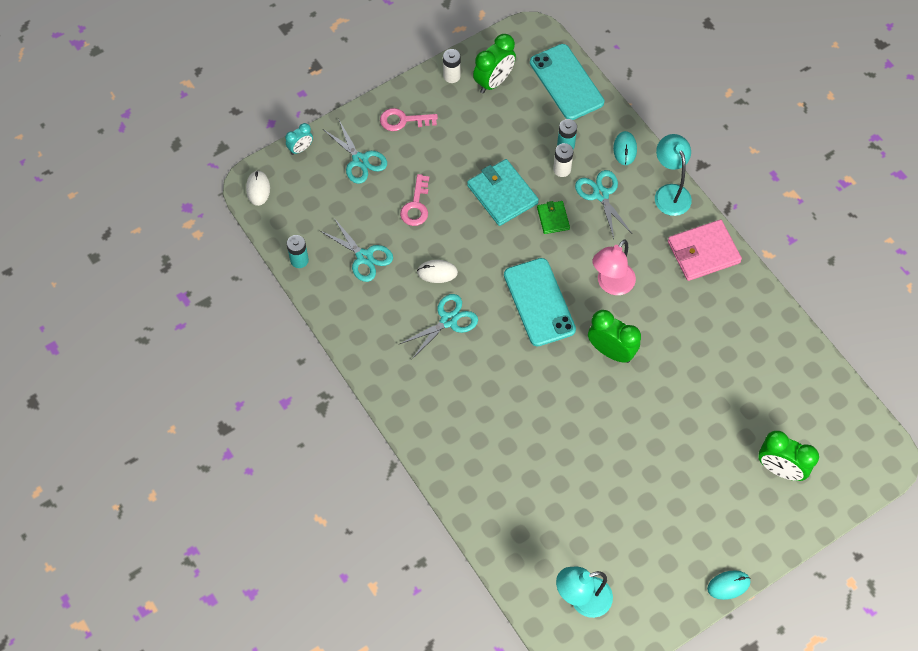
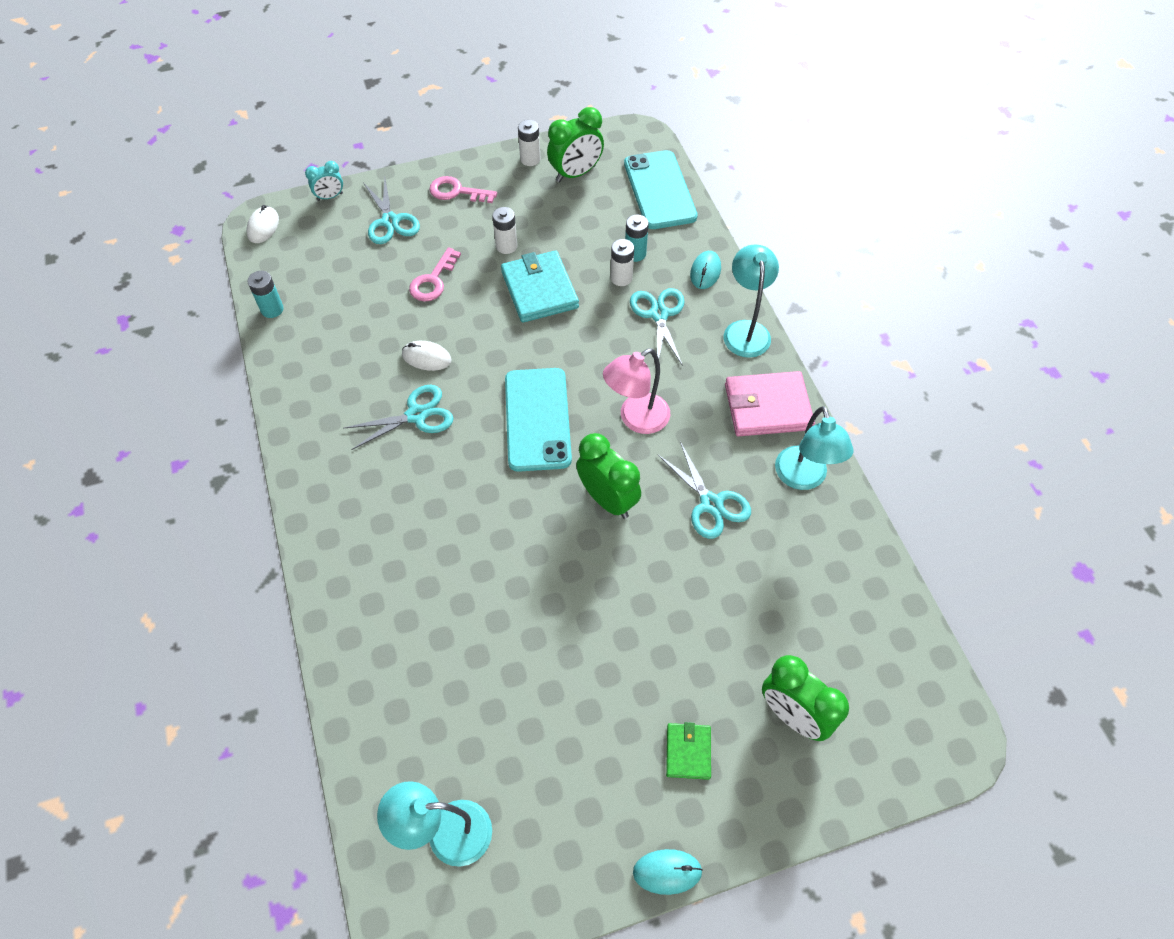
camera: 15 degrees right, 5 degrees down
(364, 257) = (348, 322): turquoise scissors -> turquoise scissors (711, 504)
(462, 162) = (506, 246): none -> white battery
(553, 218) = (590, 328): green wallet -> green wallet (688, 752)
(743, 301) = (803, 478): none -> turquoise lamp

